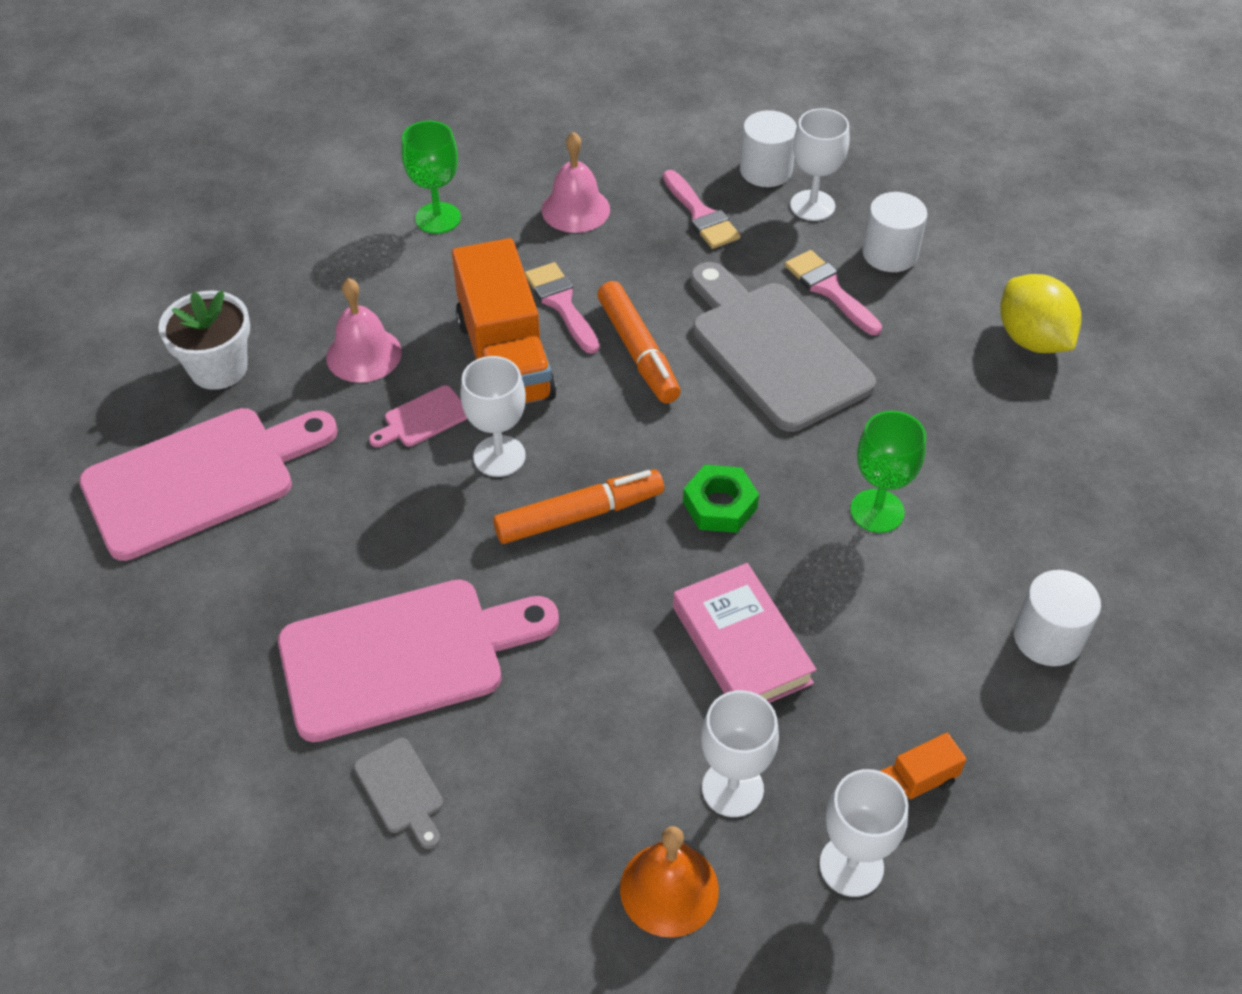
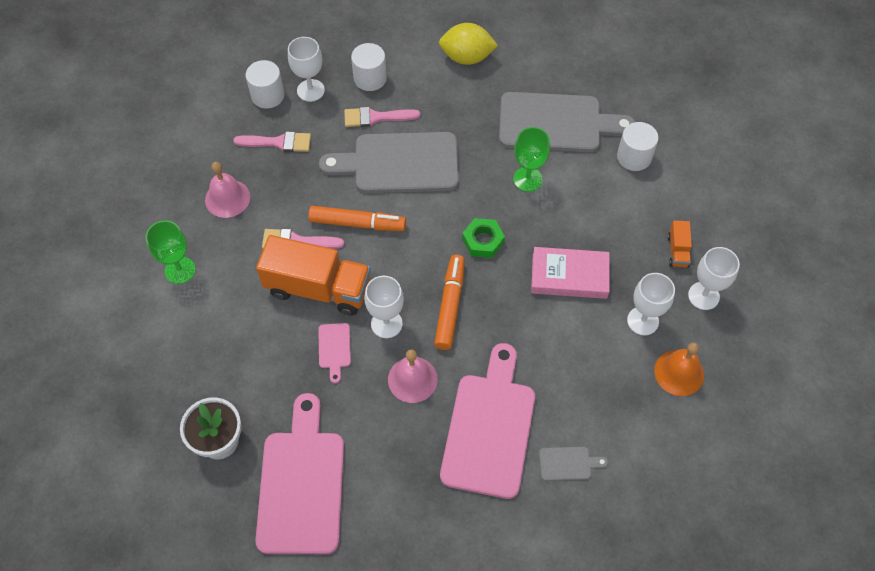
camera: 60 degrees left, 10 degrees up
(364, 354) = (264, 357): pink bell -> pink bell (412, 379)
(1016, 502) = (556, 123): none -> grey cutting board

